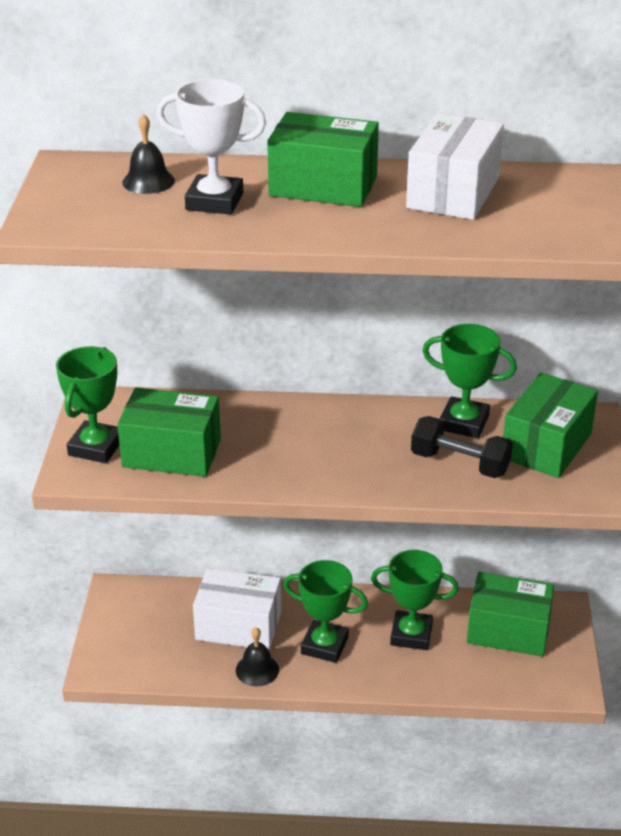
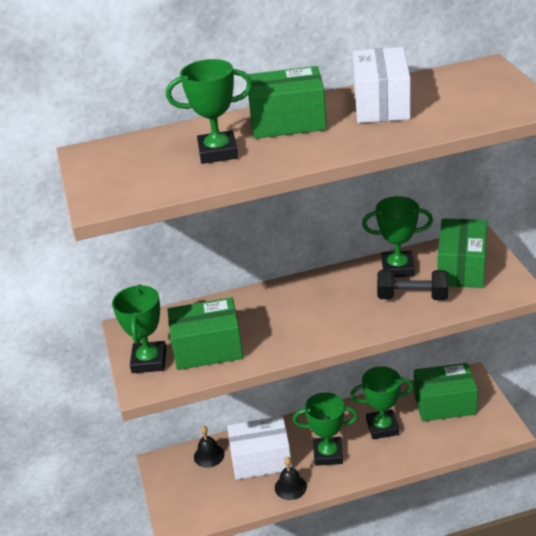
camera: 15 degrees left, 0 degrees up
(148, 181) = (158, 150): black bell -> black bell (209, 455)
(214, 201) = (218, 152): white trophy -> green trophy

